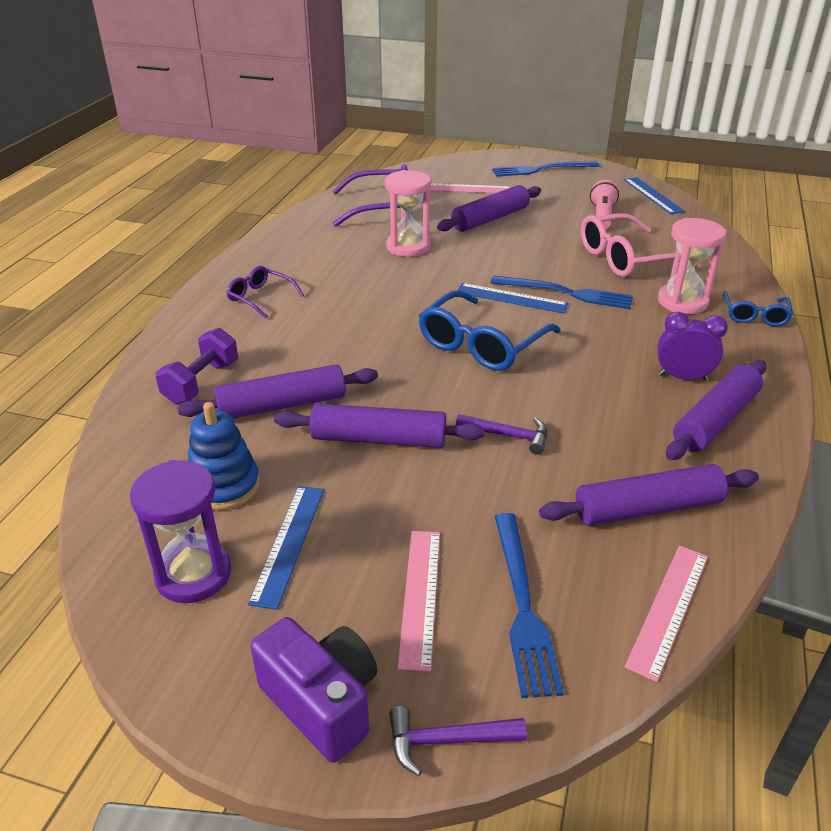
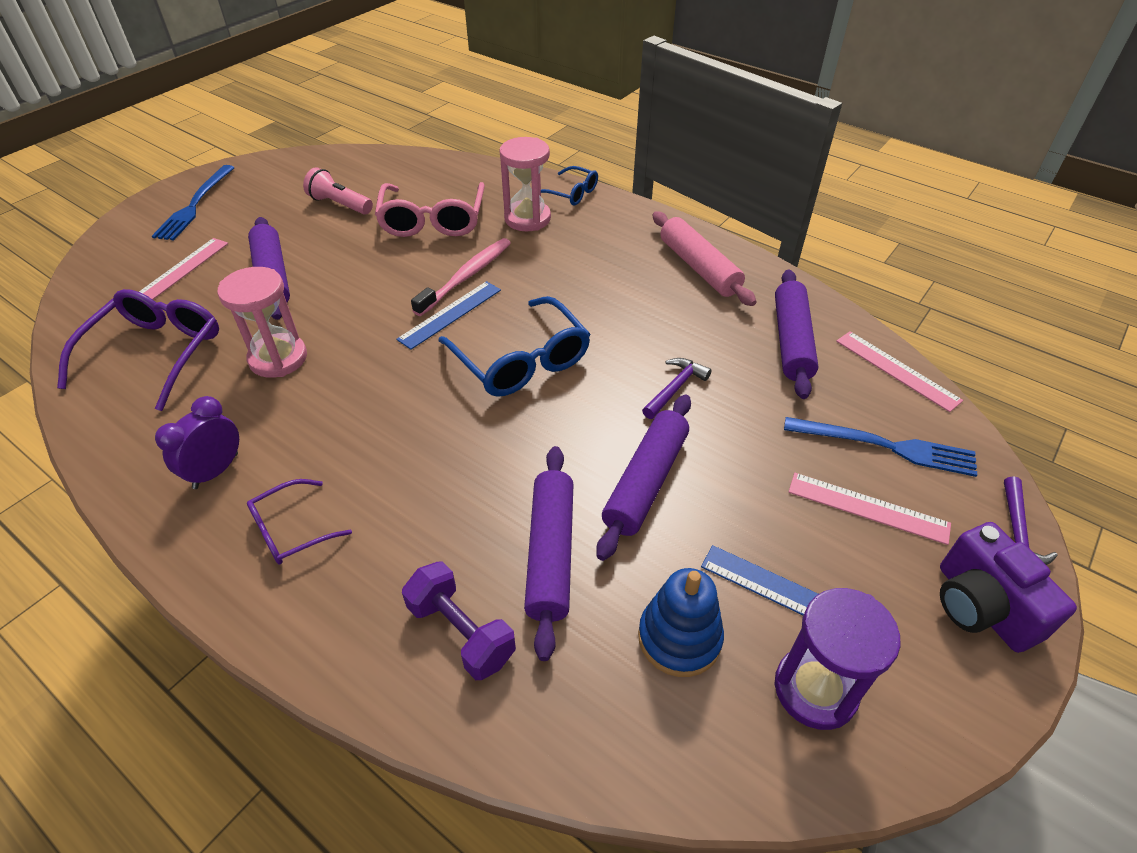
camera: 70 degrees left, 10 degrees up
(322, 702) = (981, 606): purple camera -> purple camera turned 90 degrees counterclockwise
(566, 293) = (466, 276): blue fork -> pink toothbrush
(653, 195) = (328, 162): blue ruler -> none
(682, 377) = (637, 261): purple clock -> purple clock (216, 471)
(715, 420) = (698, 267): purple rolling pin -> pink rolling pin

